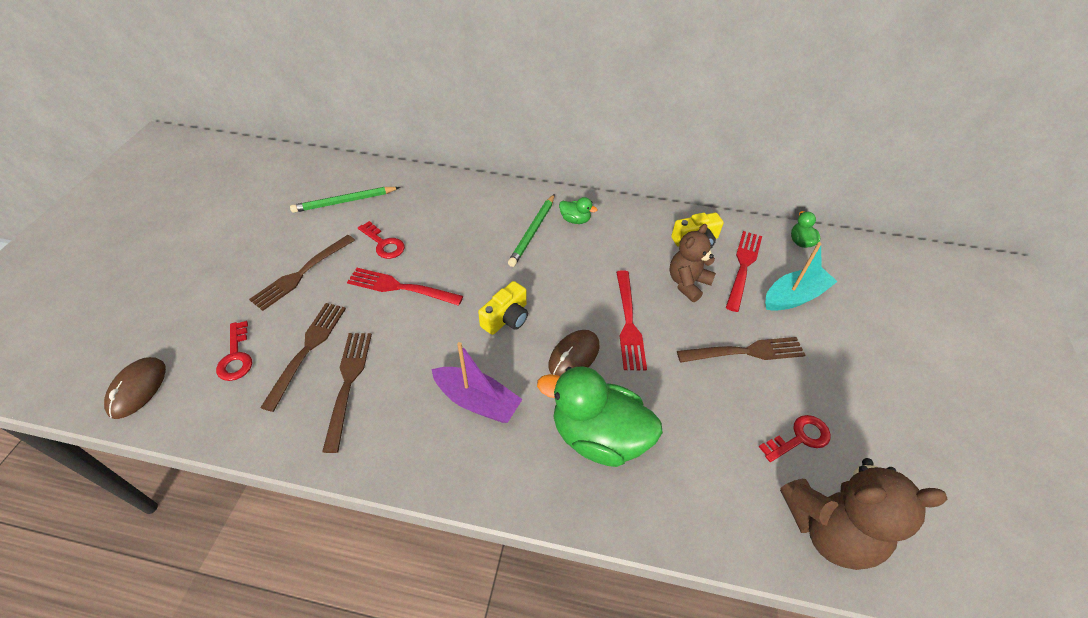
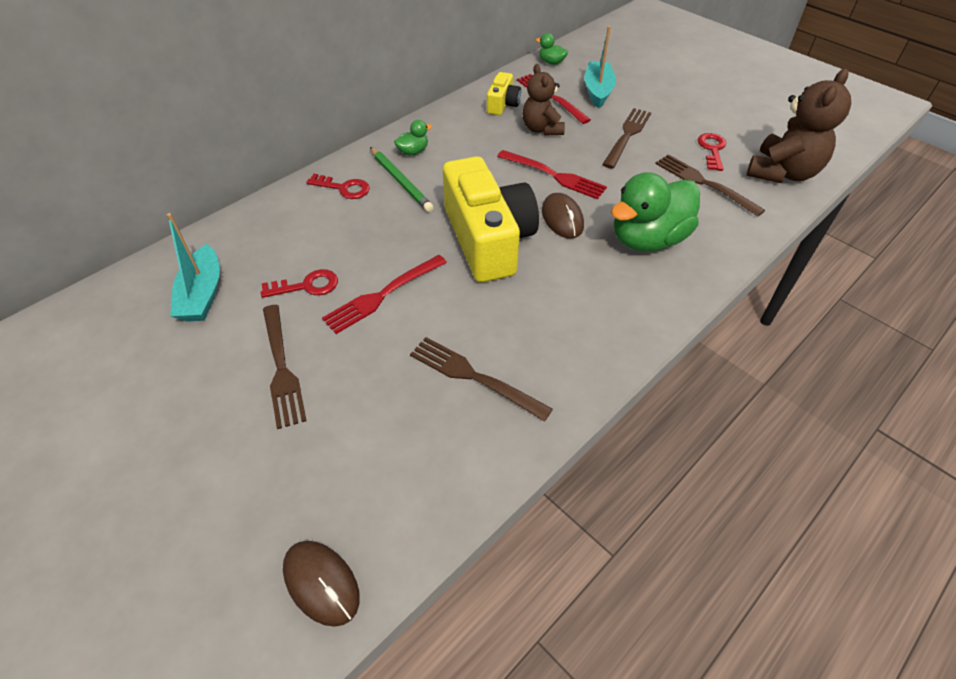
camera: 55 degrees left, 0 degrees up
(236, 356) = (356, 465): red key -> red key (344, 188)
(307, 350) = (402, 396): brown fork -> brown fork (704, 183)
(345, 201) = (202, 294): green pencil -> turquoise boat
(477, 401) = (564, 293): purple boat -> none
(506, 318) = (488, 239): yellow camera -> yellow camera, size x2.15

